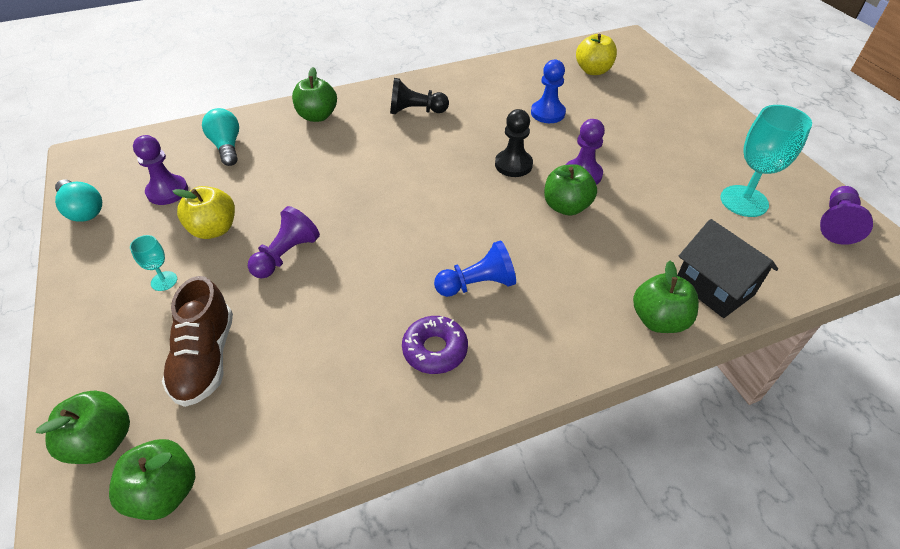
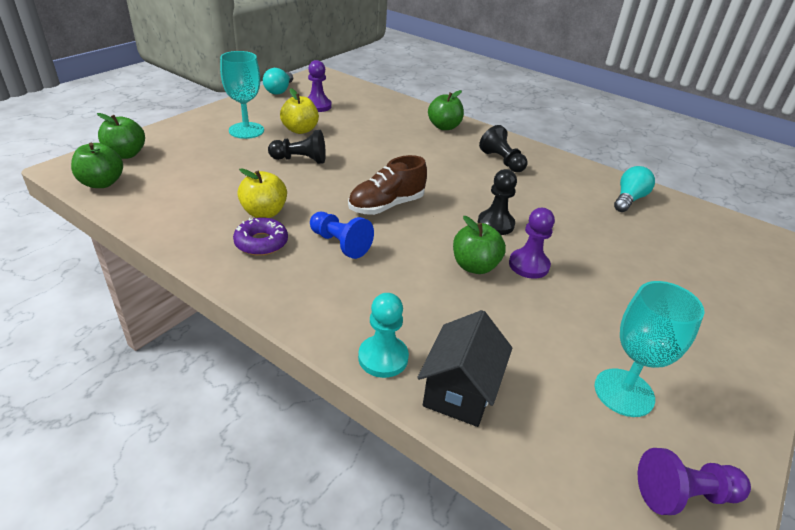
camera: 55 degrees right, 10 degrees down
(164, 281) = (246, 130): turquoise goblet -> turquoise goblet, size x2.05
(205, 358) = (198, 163): brown shoe -> brown shoe (386, 205)
(227, 146) = (376, 109): turquoise light bulb -> turquoise light bulb (628, 199)
(286, 255) = (300, 160): purple pawn -> black pawn
(547, 113) = (589, 224): blue pawn -> none
(593, 71) = (695, 234): yellow apple -> yellow apple (264, 212)
(658, 320) = (383, 358): green apple -> turquoise pawn

